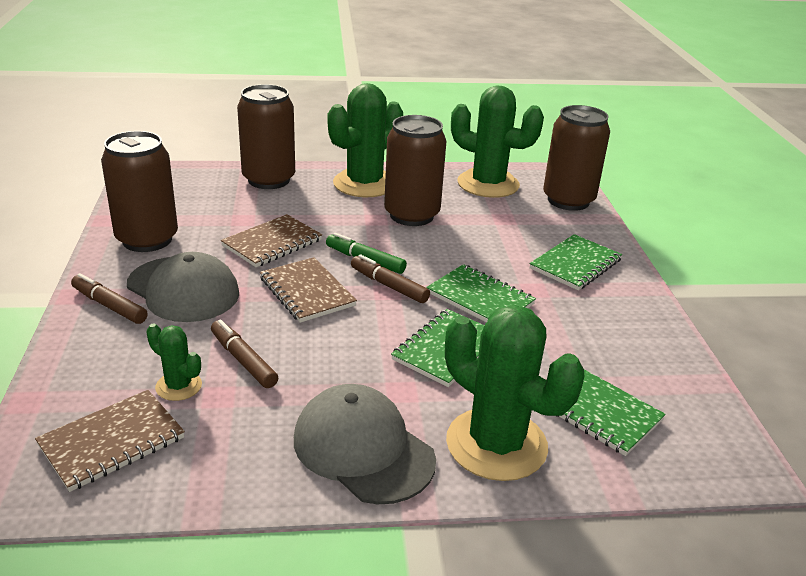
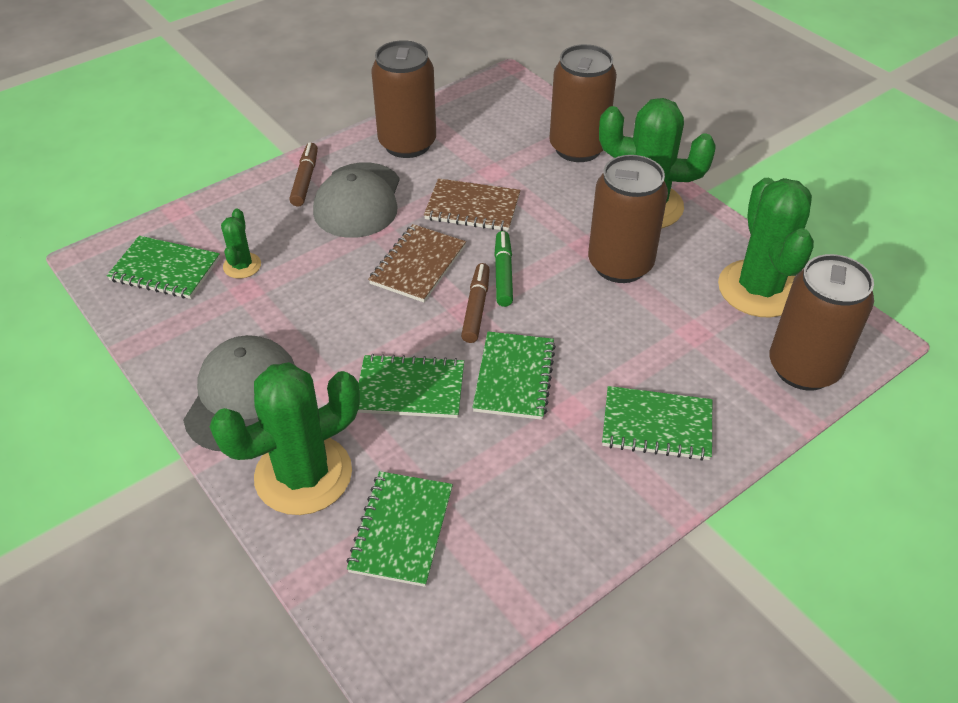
camera: 60 degrees right, 15 degrees up
(112, 442) = (165, 270): brown notebook -> green notebook
(243, 360) = (296, 280): brown marker -> none
(496, 444) = (303, 475): green cactus -> green cactus turned 45 degrees clockwise

